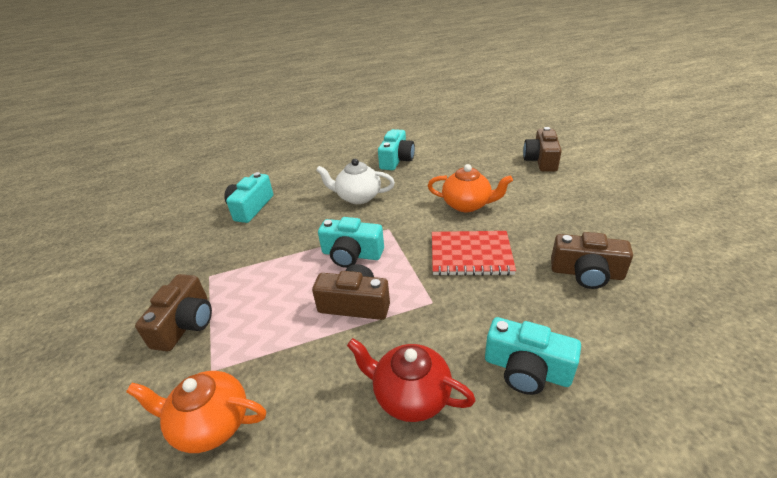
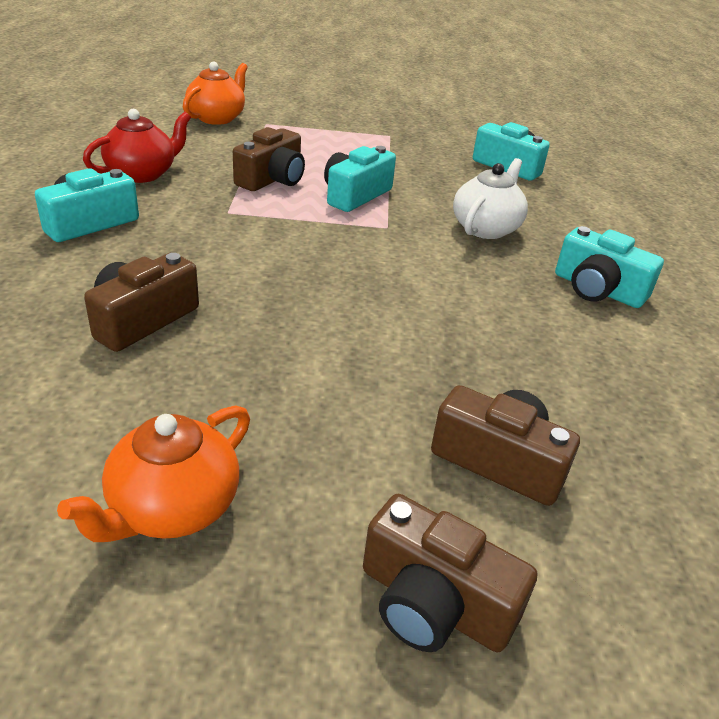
camera: 105 degrees right, 0 degrees up
(185, 324) = (330, 121): brown camera -> brown camera (433, 603)
(467, 205) = (393, 299): orange teapot -> orange teapot (172, 507)
(471, 255) = (274, 258): red notebook -> none

